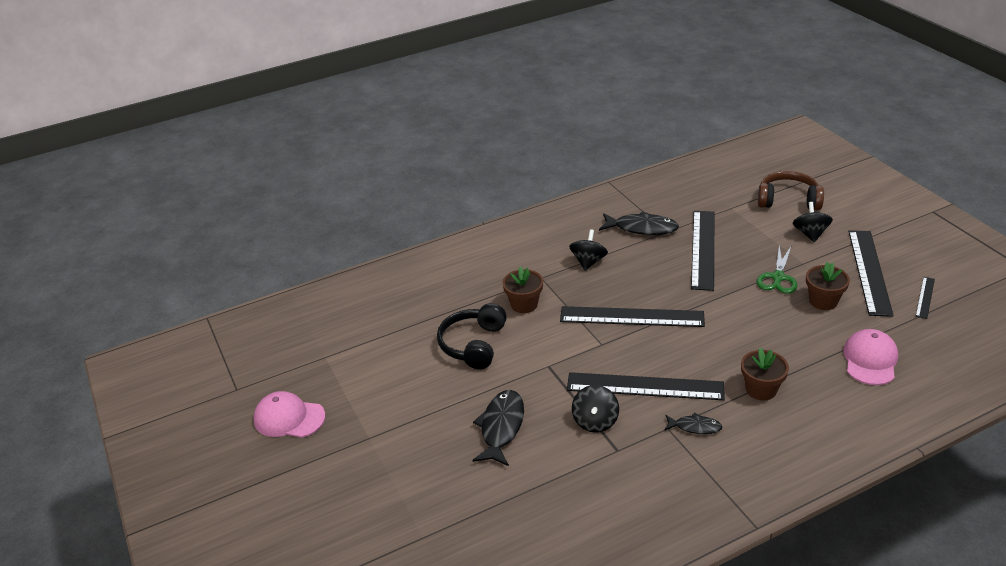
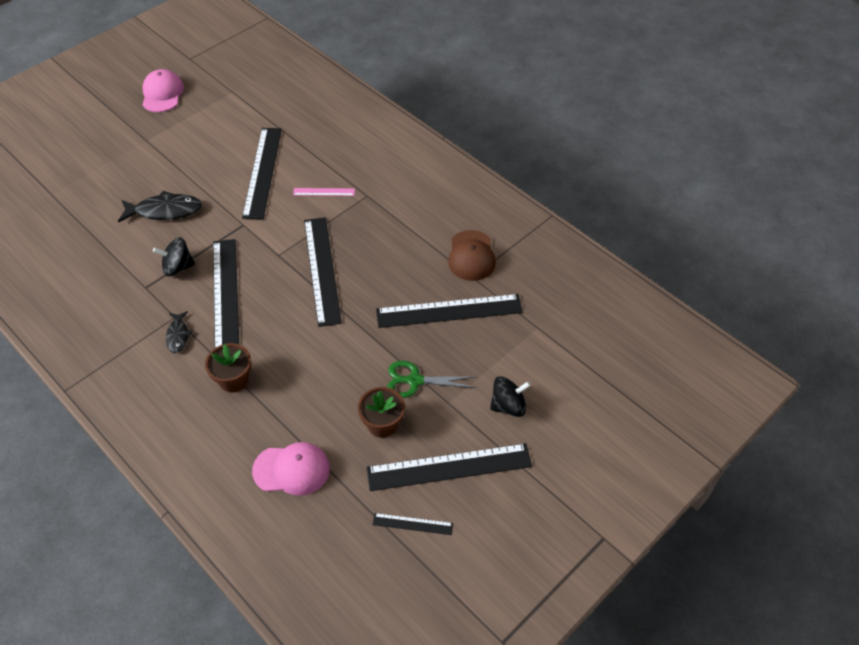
camera: 70 degrees right, 15 degrees up
(473, 345) = (262, 172): black headphones -> black ruler
(524, 304) = (324, 192): brown flower pot -> pink ruler
(588, 262) = (401, 224): black spinning top -> none
(642, 228) = (471, 256): black fish -> brown cap
(788, 200) = (573, 380): brown headphones -> none

